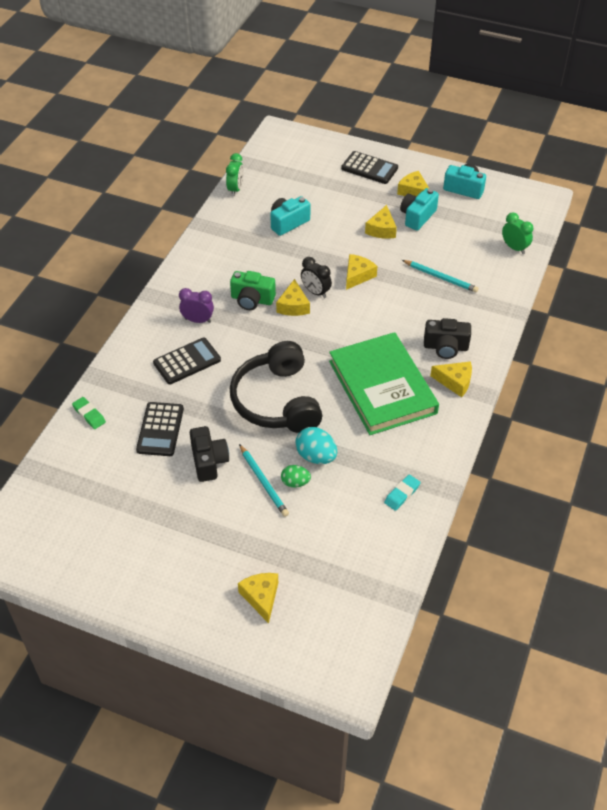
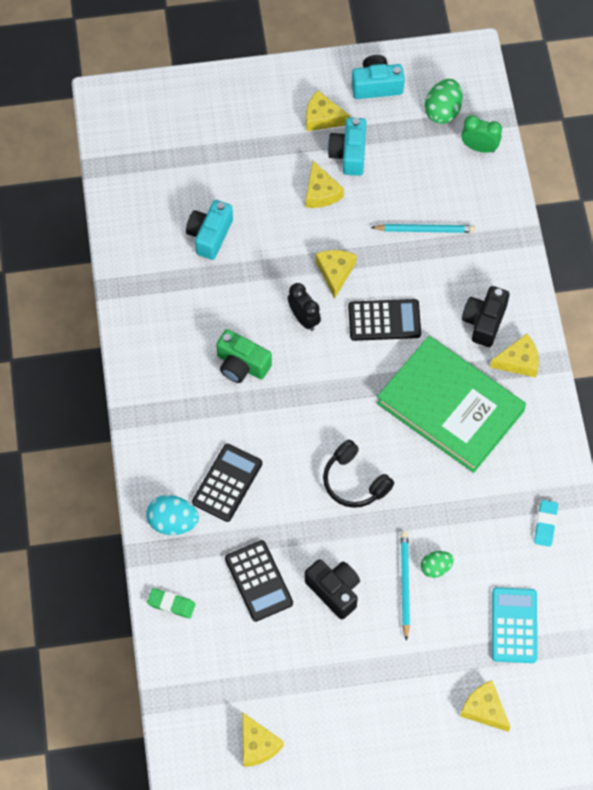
camera: 30 degrees left, 15 degrees up
(198, 320) = (201, 423): purple clock -> none
(235, 189) = (115, 215): green clock -> none
(252, 300) = (242, 365): green camera -> green camera turned 45 degrees clockwise
(263, 482) = (404, 584): turquoise pencil -> turquoise pencil turned 120 degrees counterclockwise
(277, 401) = (354, 481): black headphones -> black headphones, size x0.58
(293, 306) = (292, 350): yellow cheese -> yellow cheese (257, 745)
(315, 292) = (304, 319): black clock -> black clock turned 135 degrees counterclockwise
(316, 456) = (436, 526): turquoise egg -> turquoise egg (173, 522)
(327, 550) = (514, 625): none -> turquoise calculator
(369, 168) = (251, 106): black calculator -> black calculator (384, 320)
(445, 347) = (484, 322): black camera -> black camera turned 135 degrees clockwise
(502, 219) = (442, 111): none -> green egg

